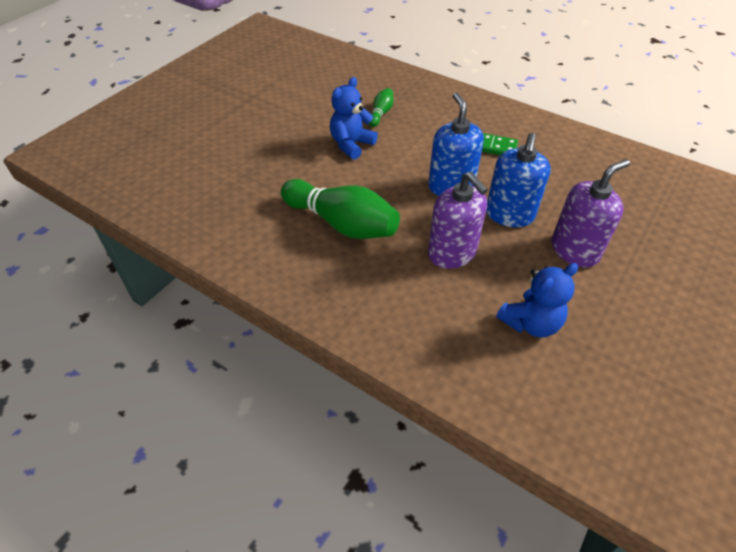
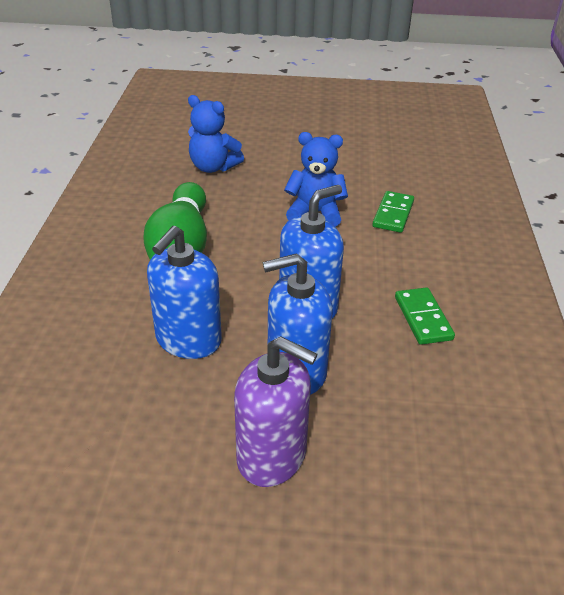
camera: 60 degrees right, 10 degrees down
(381, 113) = (393, 214): green bowling pin -> green domino
(452, 253) = (188, 340): purple soap dispenser -> blue soap dispenser
(530, 323) = (106, 442): blue teddy bear -> blue teddy bear (213, 167)

